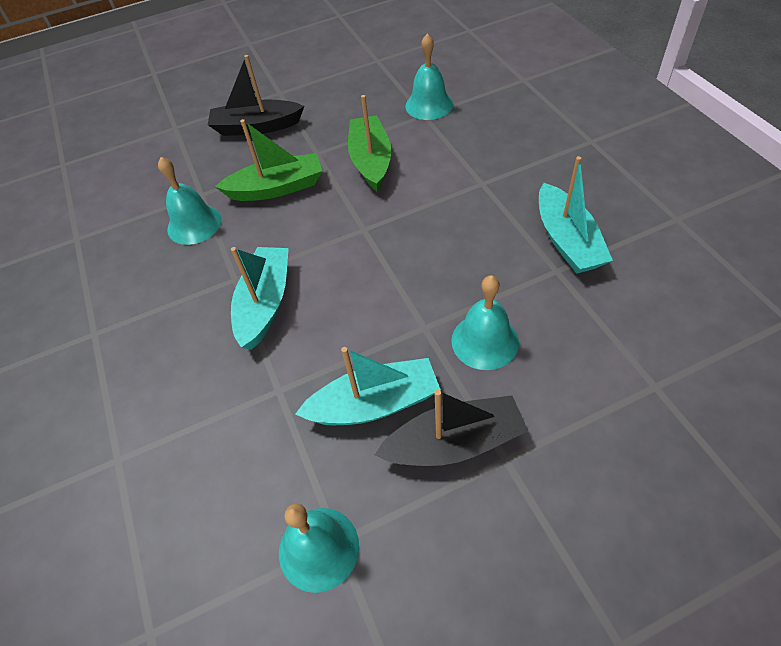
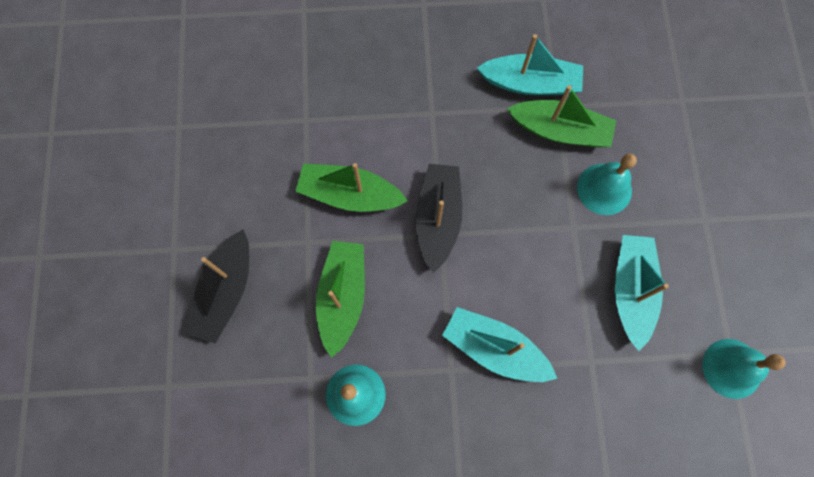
camera: 75 degrees left, 20 degrees up
(429, 105) = (292, 109): turquoise bell -> none
(454, 443) = (682, 248): black boat -> black boat (438, 219)
(529, 281) = (560, 130): none -> green boat

